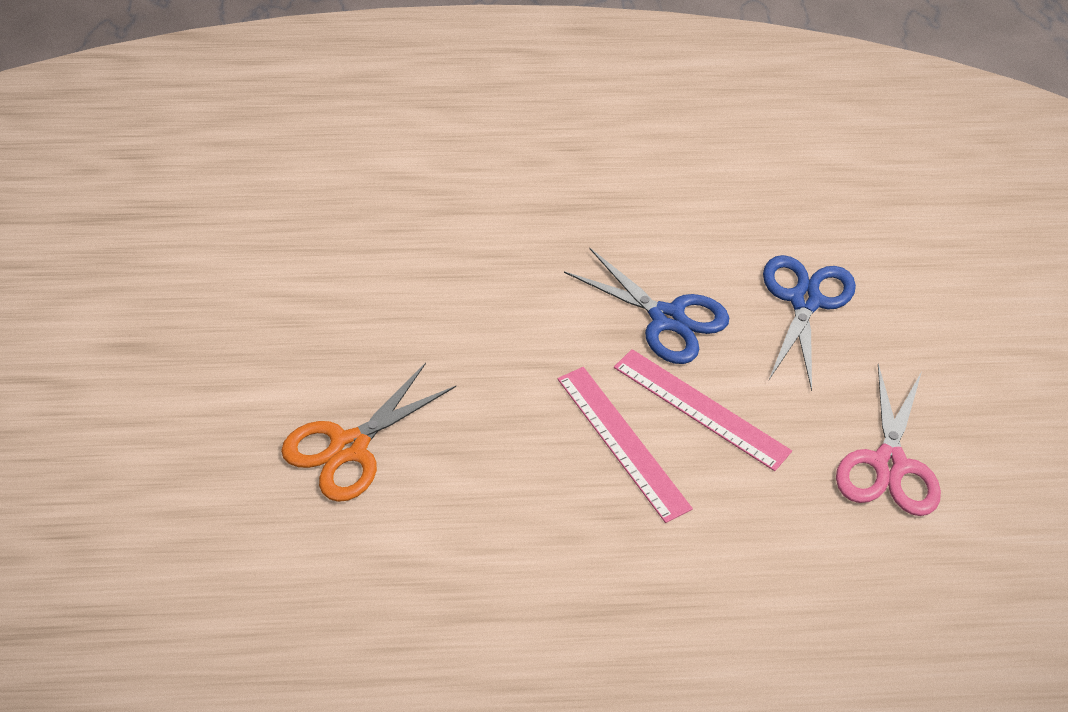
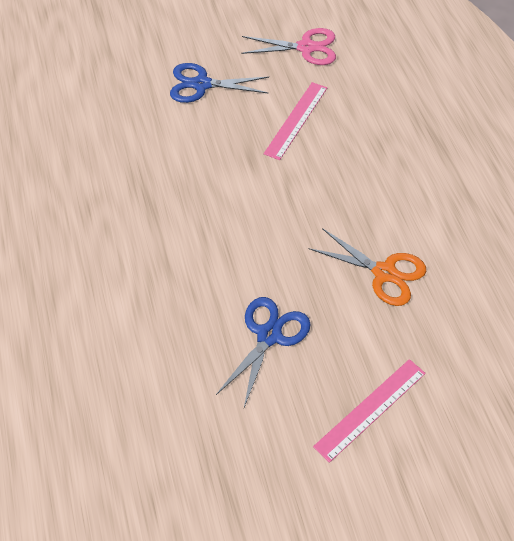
camera: 100 degrees left, 5 degrees up
(622, 442) = (331, 149): pink ruler -> pink ruler (370, 409)
(667, 319) = (233, 141): blue scissors -> blue scissors (269, 335)

